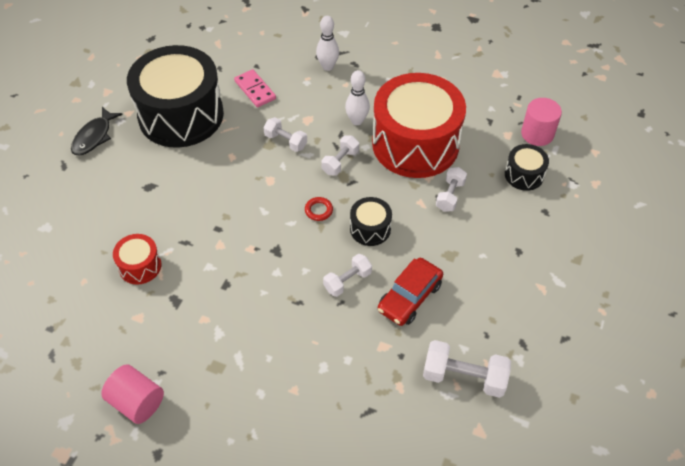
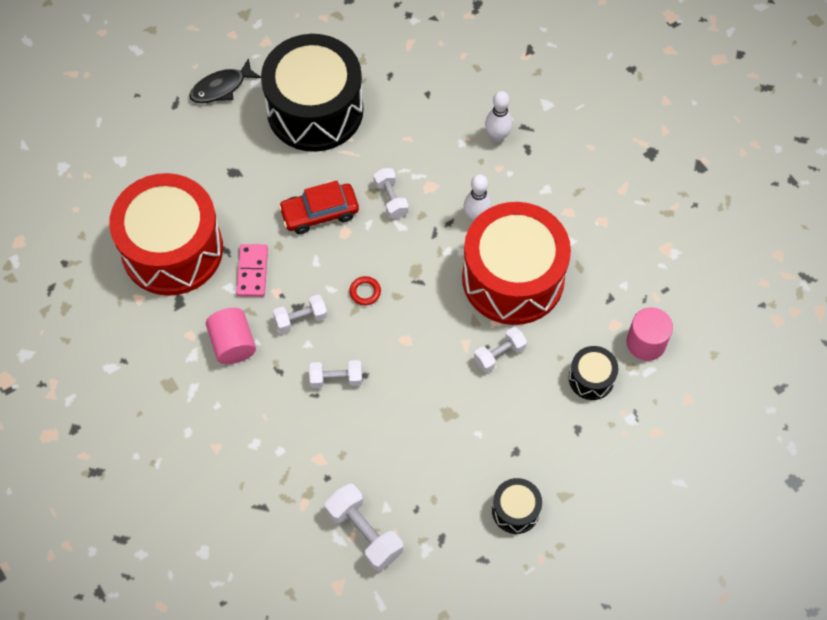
camera: 35 degrees right, 10 degrees up
(137, 402) = (88, 374): pink cylinder -> pink cylinder (233, 344)
(140, 266) = (172, 249): red drum -> red drum, size x2.30
(255, 90) = (405, 122): pink domino -> pink domino (252, 271)
(340, 162) = (424, 253): white dumbbell -> white dumbbell (301, 318)
(370, 229) = (397, 340): black drum -> black drum (515, 510)
(409, 297) = (378, 430): red car -> red car (319, 213)

